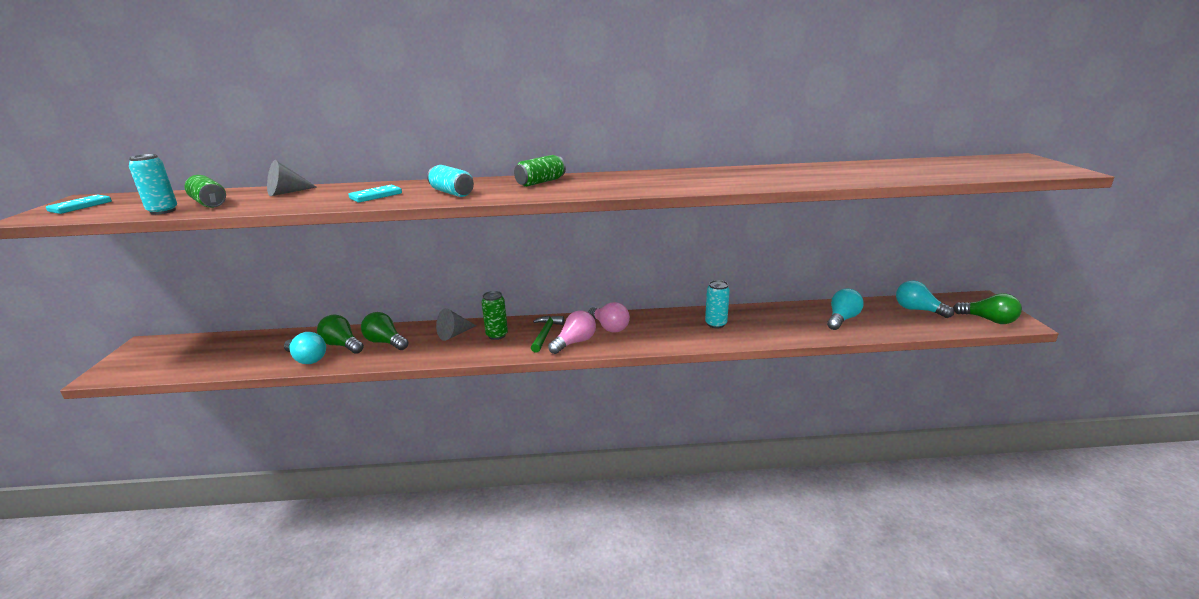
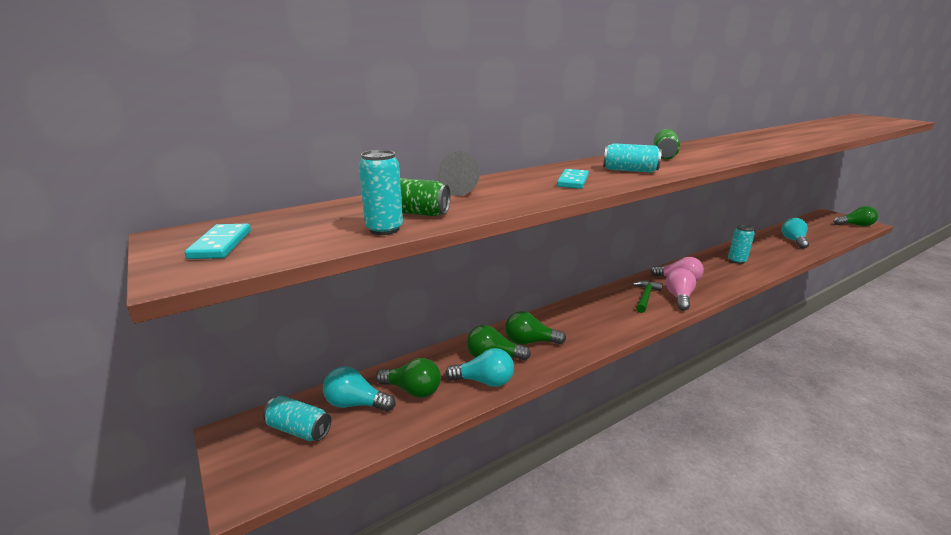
camera: 30 degrees left, 0 degrees up
(171, 353) = (299, 429): none -> turquoise can
(259, 350) = (412, 390): none -> green light bulb
(454, 334) = (576, 317): grey cone -> none
(497, 335) = (612, 308): green can -> none
(545, 334) = (645, 297): green hammer -> green hammer turned 45 degrees clockwise
(917, 310) = (815, 226): turquoise light bulb -> turquoise light bulb (356, 404)

